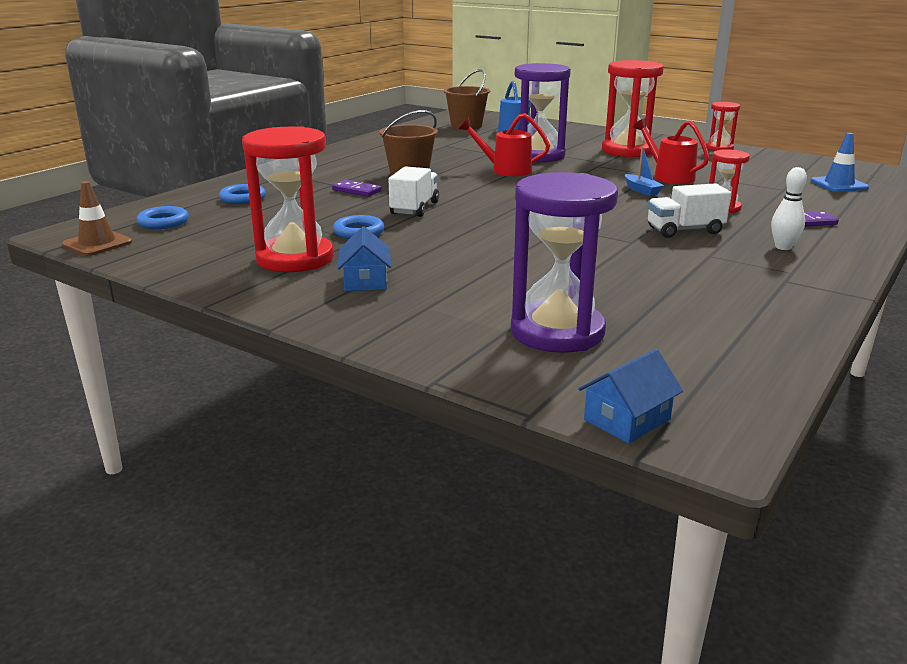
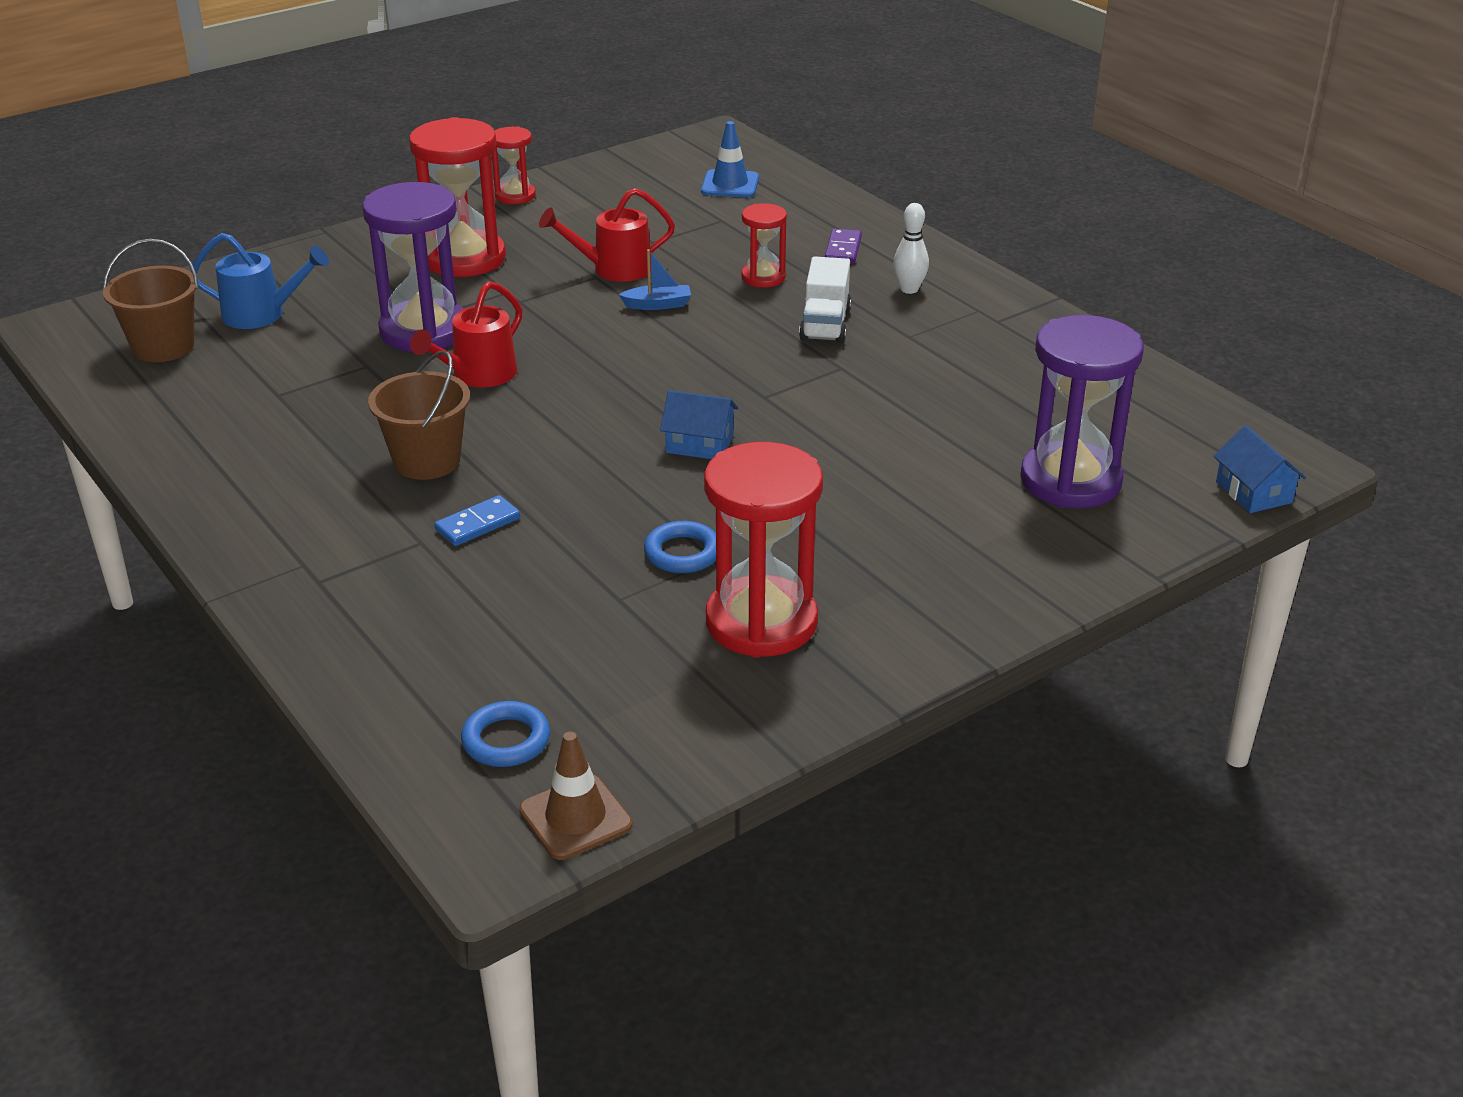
camera: 70 degrees left, 10 degrees up
(243, 198) = (430, 644): blue ring -> none
(357, 191) = (478, 524): purple domino -> blue domino
(365, 281) = (873, 576): blue house -> blue house (699, 444)
(414, 208) = (607, 489): white truck -> none

